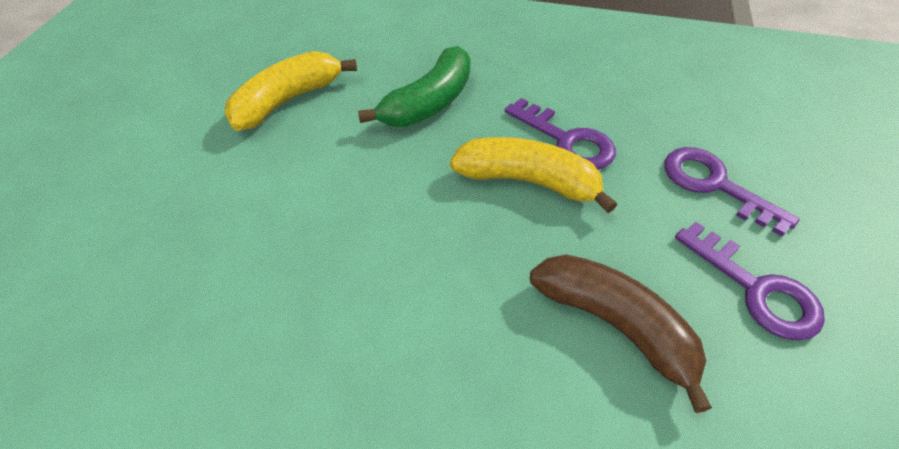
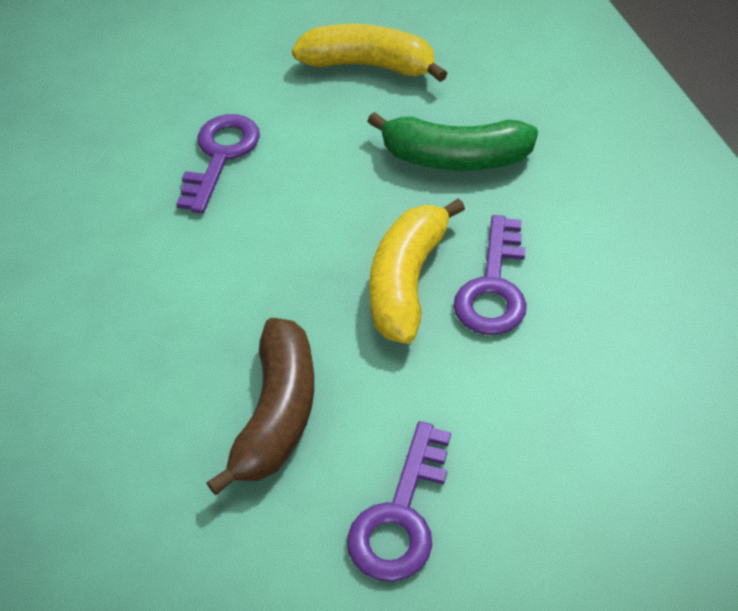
camera: 60 degrees right, 0 degrees up
(528, 181) = (407, 281): yellow banana -> yellow banana turned 150 degrees counterclockwise
(714, 185) = (532, 439): purple key -> purple key (220, 156)

